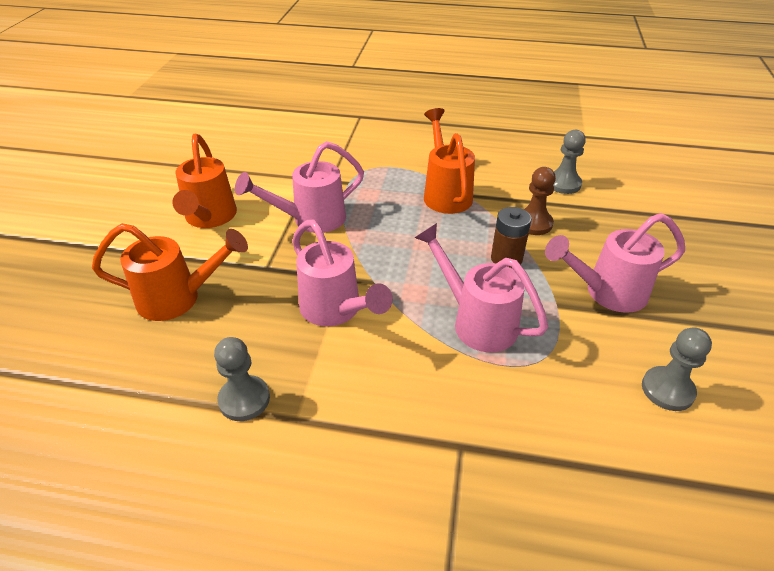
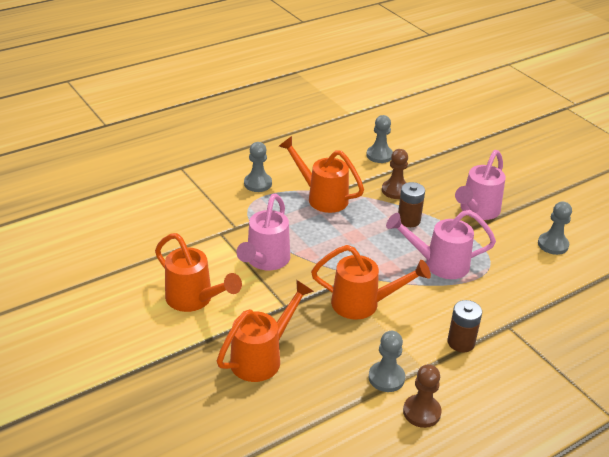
camera: 45 degrees left, 5 degrees down
(219, 465) = (421, 412): none -> brown pawn
(336, 311) = (364, 304): pink watering can -> orange watering can
(376, 422) = (461, 342): none -> brown battery
(404, 155) = (258, 183): none -> grey pawn

